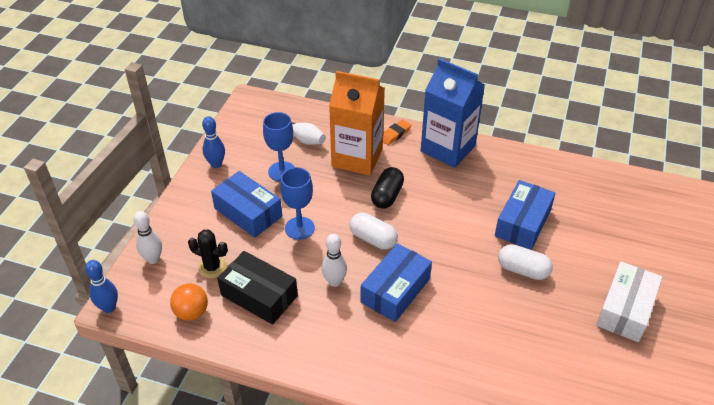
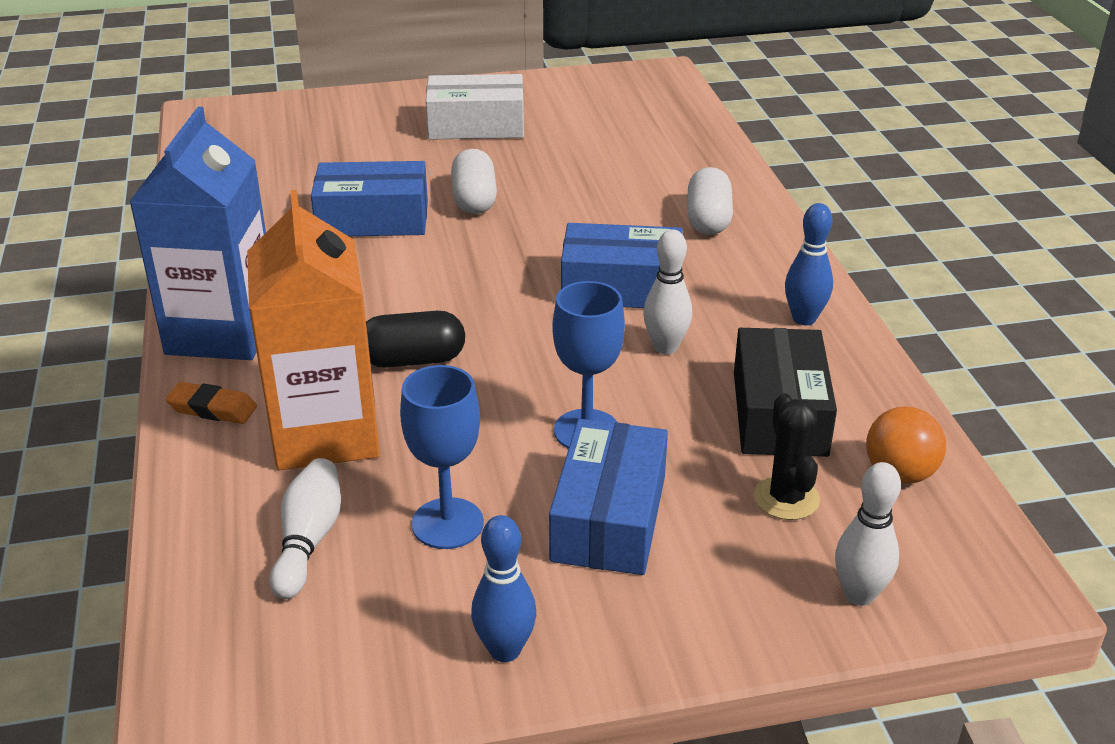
camera: 120 degrees left, 10 degrees down
(109, 307) = (1023, 590): blue bowling pin -> blue bowling pin (804, 319)
(373, 239) = (535, 340): white capsule -> white capsule (708, 220)

